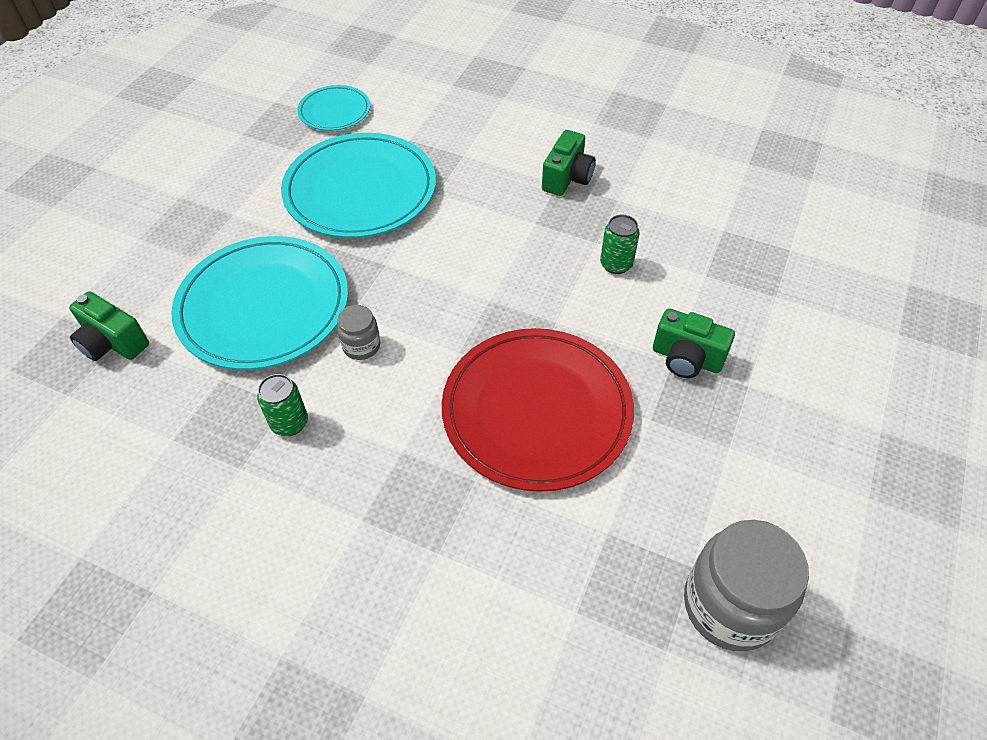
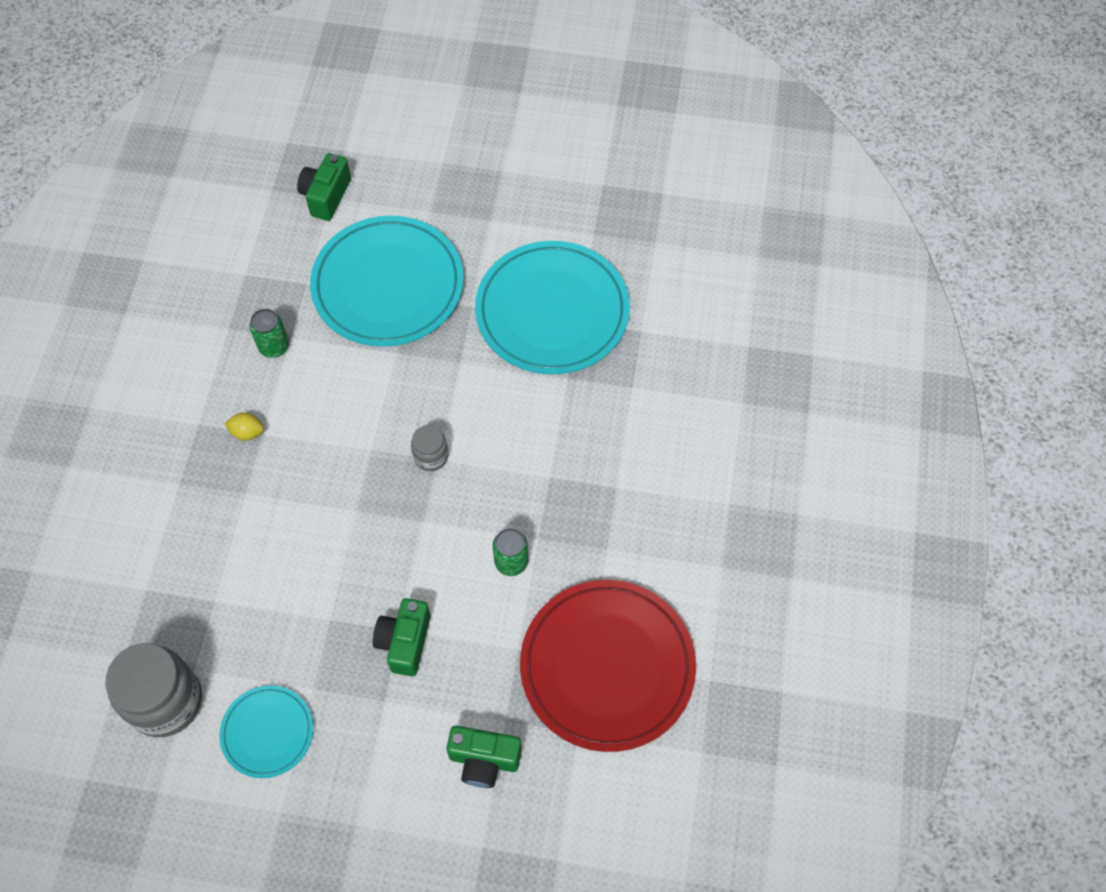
camera: 75 degrees right, 10 degrees up
(334, 111) = (664, 250): turquoise plate -> turquoise plate (267, 732)
(361, 346) = (361, 372): grey jar -> grey jar (431, 456)
(394, 467) = (247, 432): none -> yellow lemon
(537, 411) = (320, 525): red plate -> red plate (607, 666)
(567, 178) = (626, 494): green camera -> green camera (484, 760)

